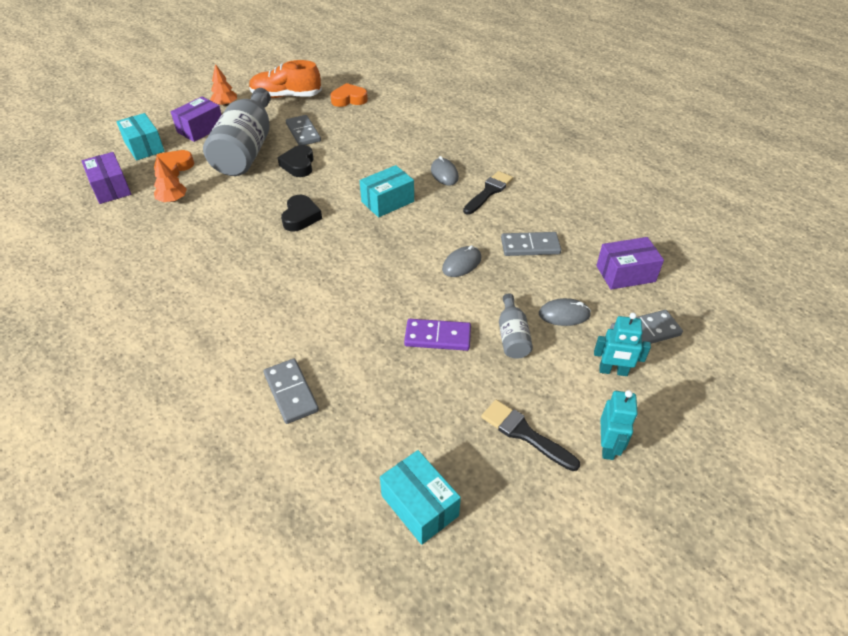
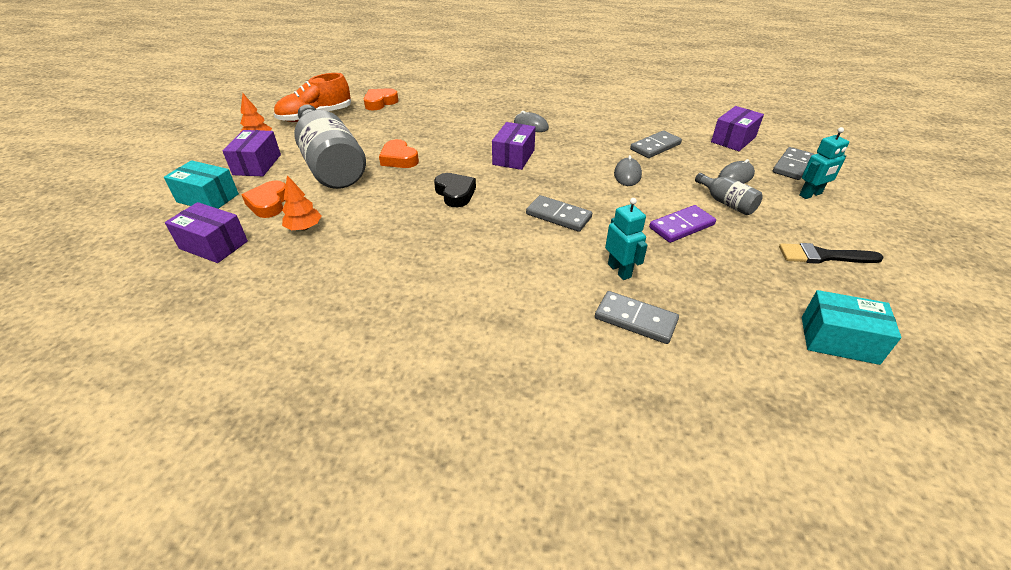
camera: 35 degrees left, 5 degrees down
(298, 165) = (399, 159): black heart -> orange heart
(303, 132) = (370, 136): grey domino -> grey domino (558, 216)
(387, 201) = (513, 157): turquoise box -> purple box
(489, 192) = (579, 125): black brush -> none
(608, 446) = (874, 237): turquoise robot -> turquoise robot (619, 270)

